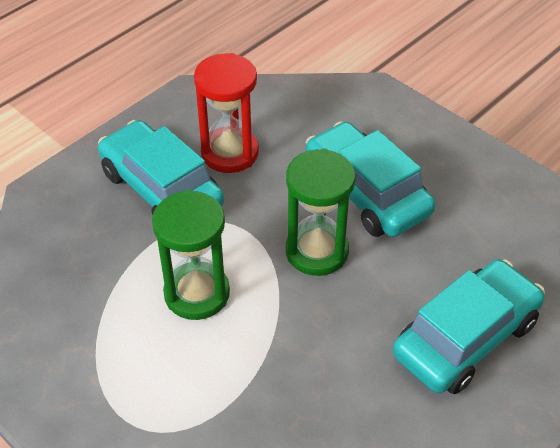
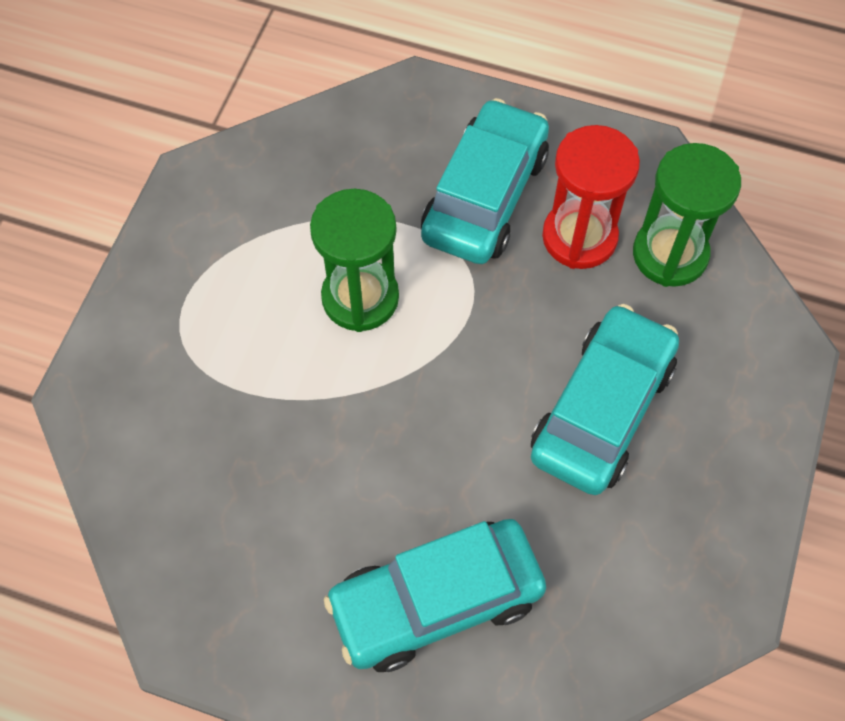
camera: 65 degrees right, 15 degrees up
(317, 251) = (480, 391): green hourglass -> green hourglass (670, 254)
(466, 338) = (436, 601): turquoise car -> turquoise car turned 135 degrees clockwise

